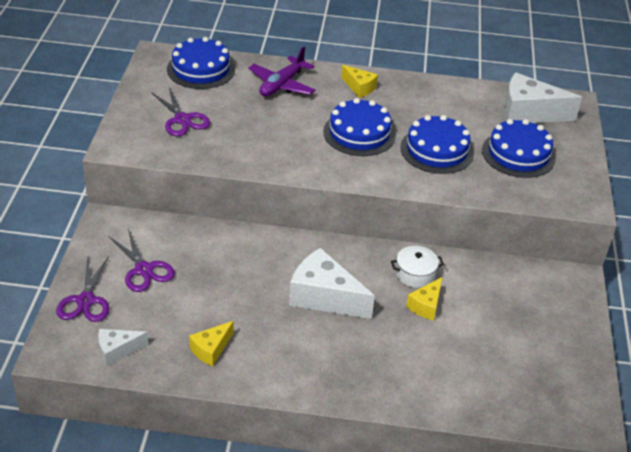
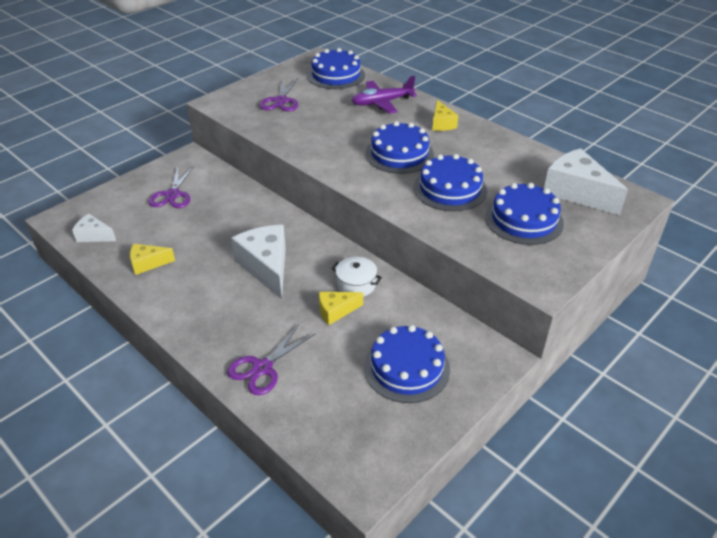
camera: 40 degrees right, 0 degrees up
(85, 301) = (116, 198): purple scissors -> purple scissors (262, 368)
(526, 322) = (406, 368): none -> blue cake

